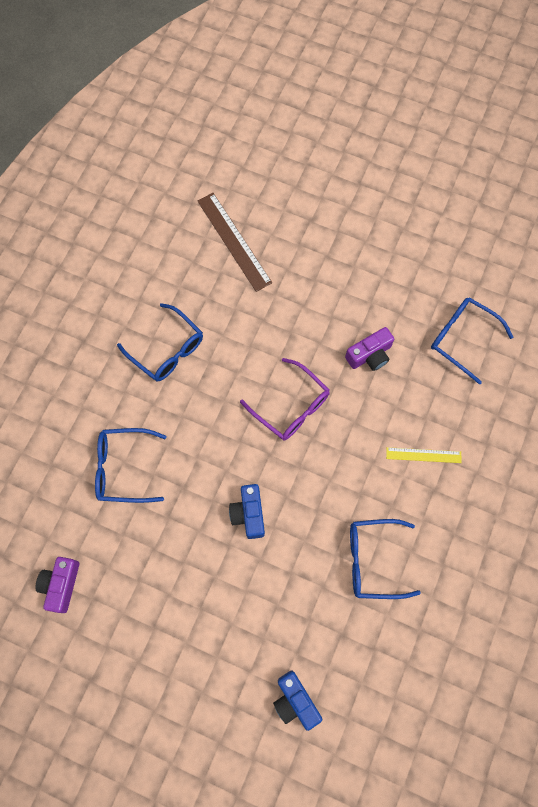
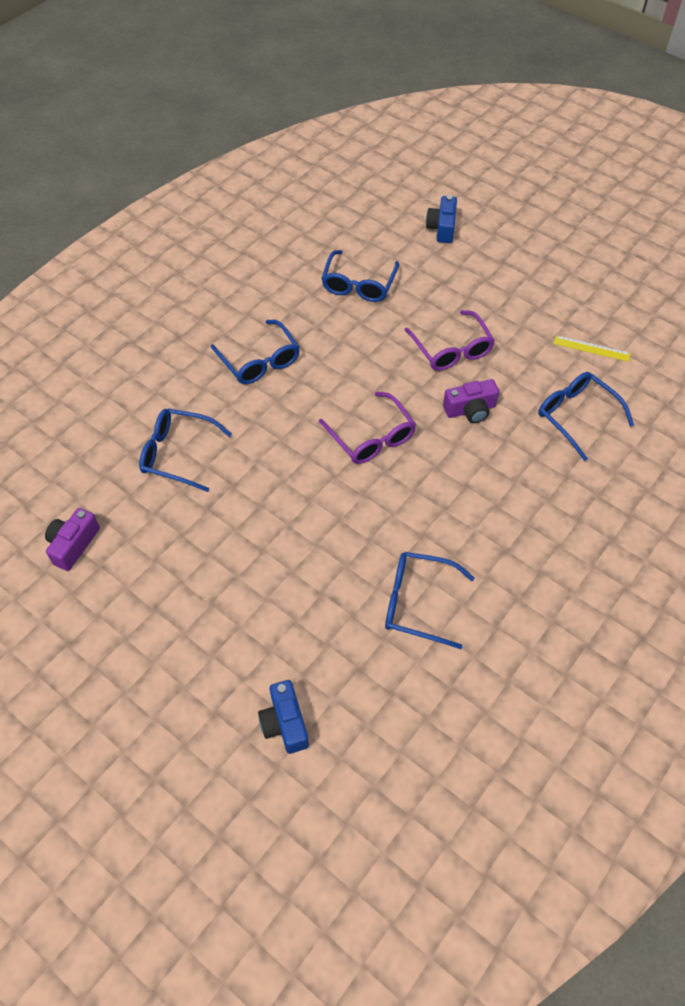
camera: 15 degrees right, 15 degrees down
(234, 241) = (358, 284): brown ruler -> blue glasses
(249, 514) = (294, 525): blue camera -> blue camera (442, 228)
(337, 294) = (451, 349): none -> purple glasses
(423, 455) = (503, 514): yellow ruler -> yellow ruler (591, 348)

